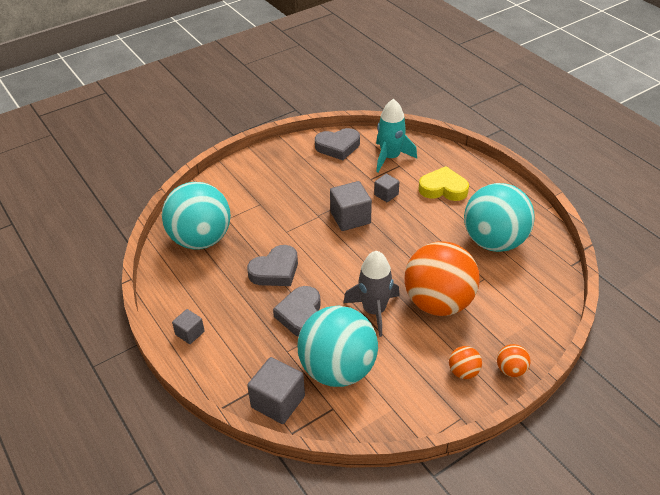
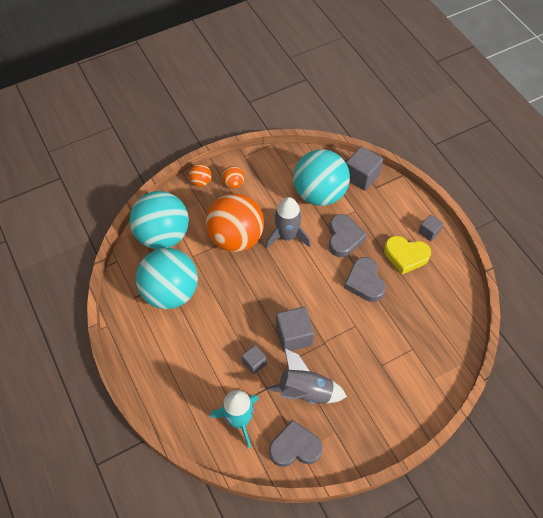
camera: 175 degrees left, 15 degrees up
(201, 239) = (434, 325): turquoise ball -> turquoise ball (163, 235)
(275, 271) = (364, 282): grey heart -> grey heart turned 75 degrees counterclockwise
(333, 180) = (305, 391): none -> grey rocket
(443, 188) = (195, 364): yellow heart -> yellow heart (405, 256)

